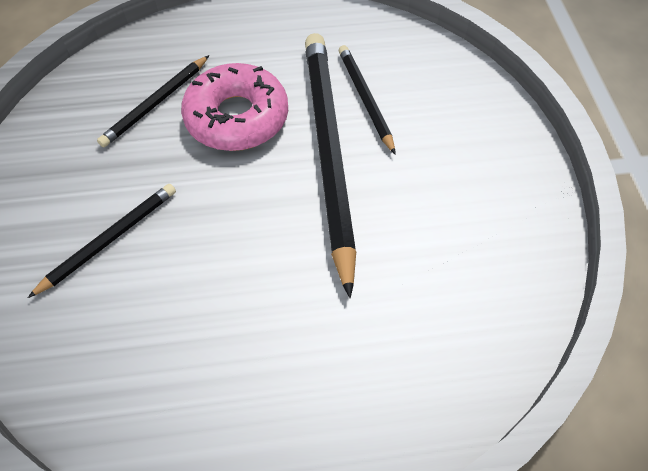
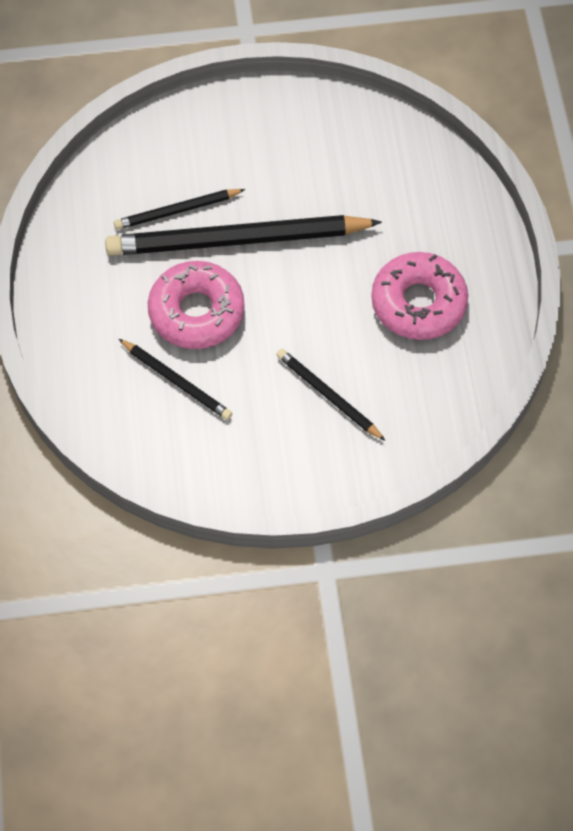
camera: 90 degrees left, 5 degrees up
(228, 348) = (418, 303): none -> pink donut

